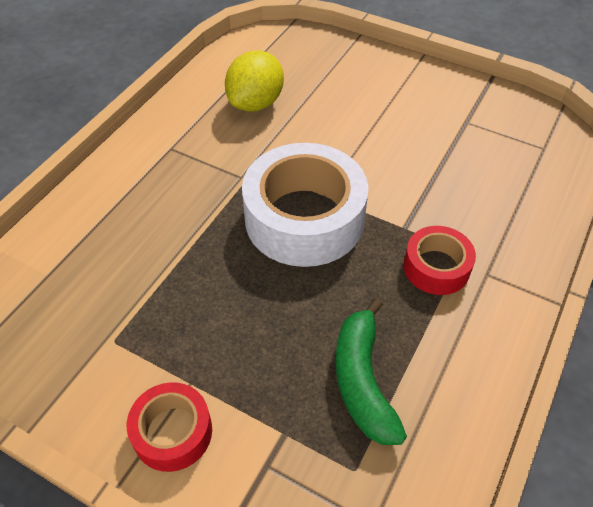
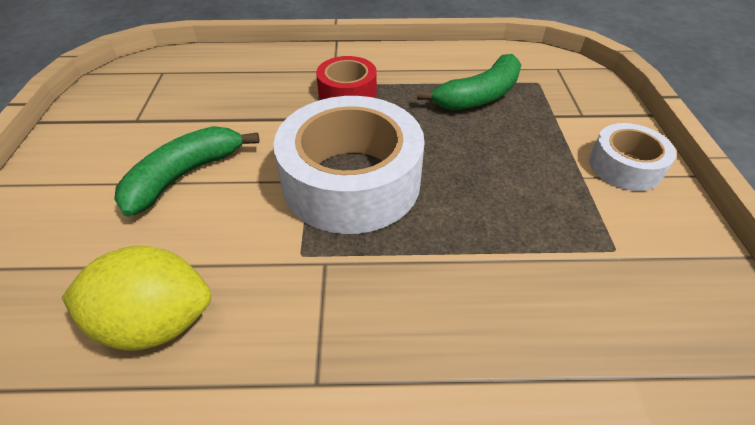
camera: 120 degrees left, 5 degrees down
(172, 432) = (625, 166): red tape -> white tape
(374, 134) = (184, 176): none -> green banana

